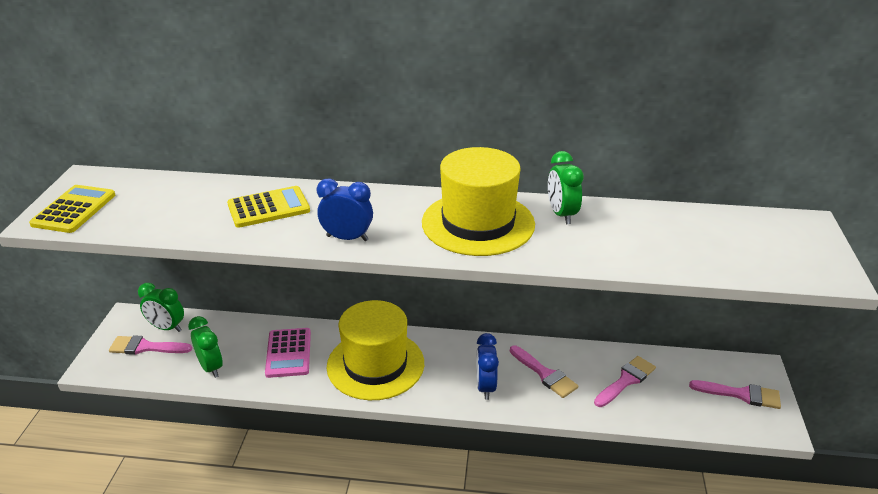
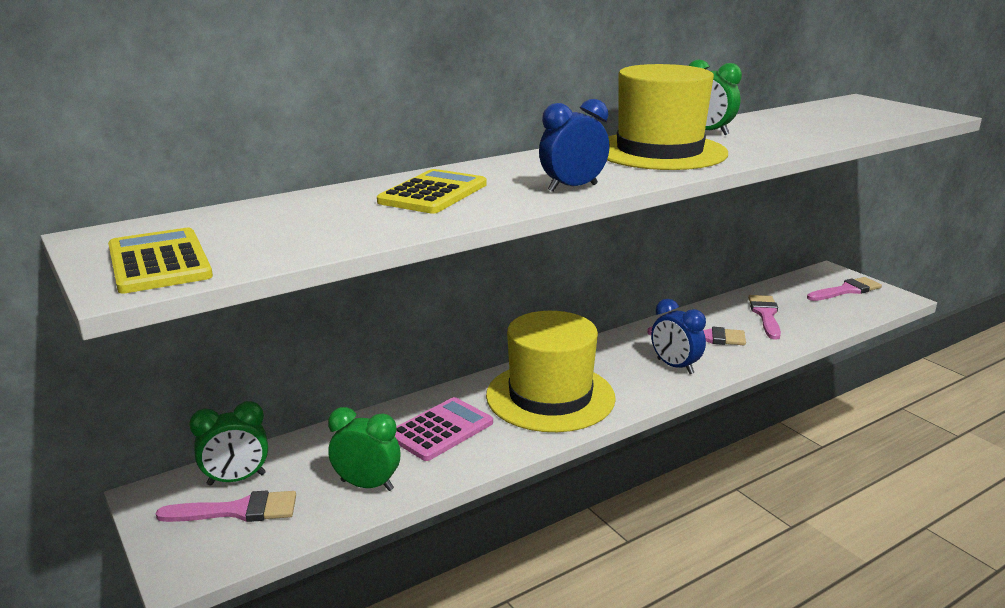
camera: 40 degrees left, 10 degrees down
(146, 347) = (238, 510): pink brush -> pink brush turned 150 degrees counterclockwise
(288, 353) = (441, 430): pink calculator -> pink calculator turned 90 degrees counterclockwise

